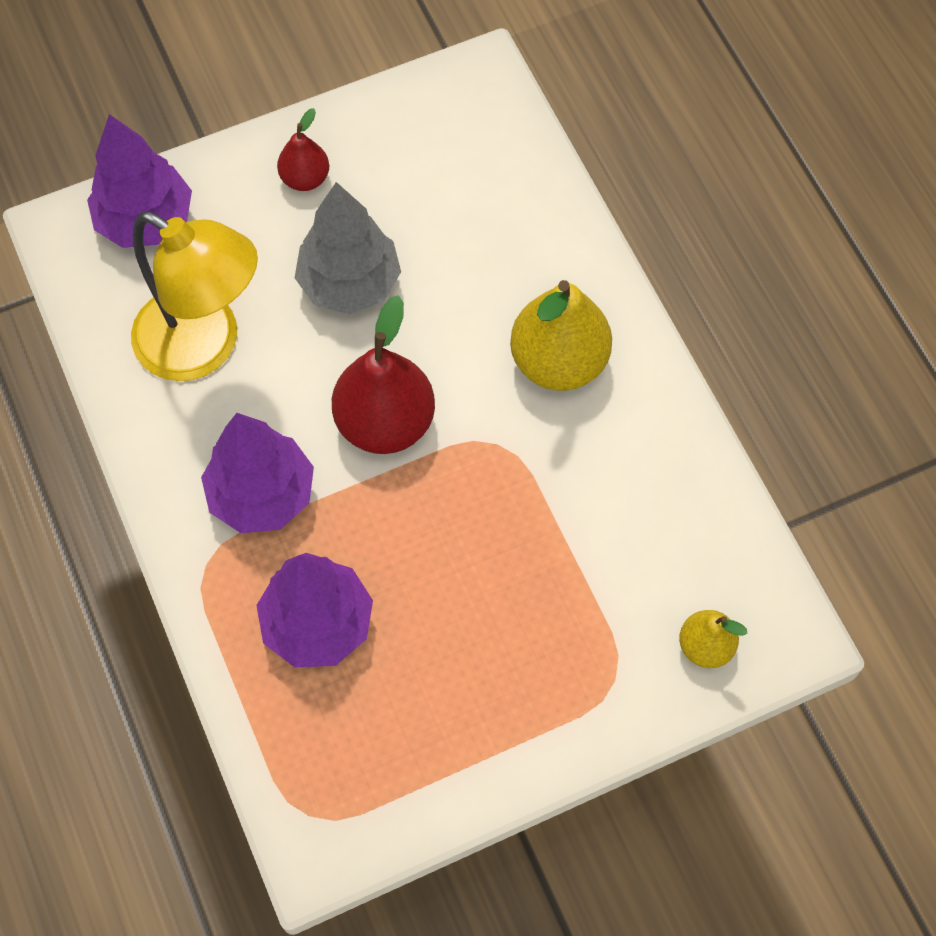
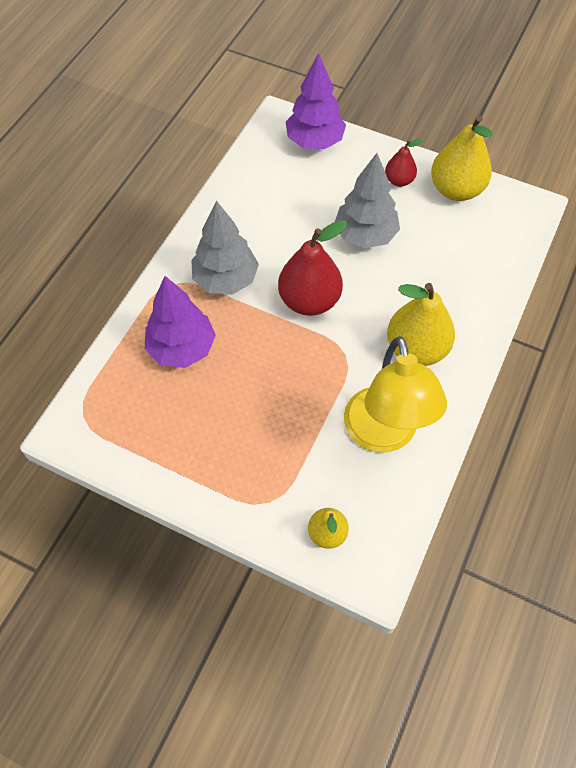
camera: 50 degrees right, 5 degrees down
(204, 346) = (277, 205): yellow lamp -> yellow lamp (383, 435)
(262, 495) = (226, 279): purple tree -> grey tree
(381, 130) = (456, 190): none -> yellow pear

